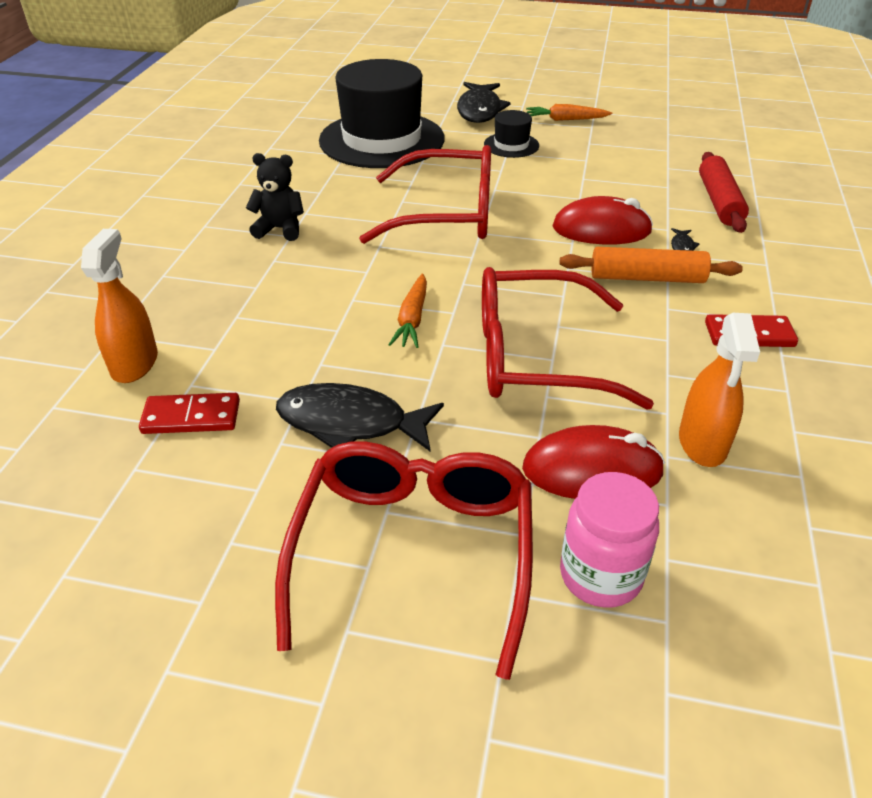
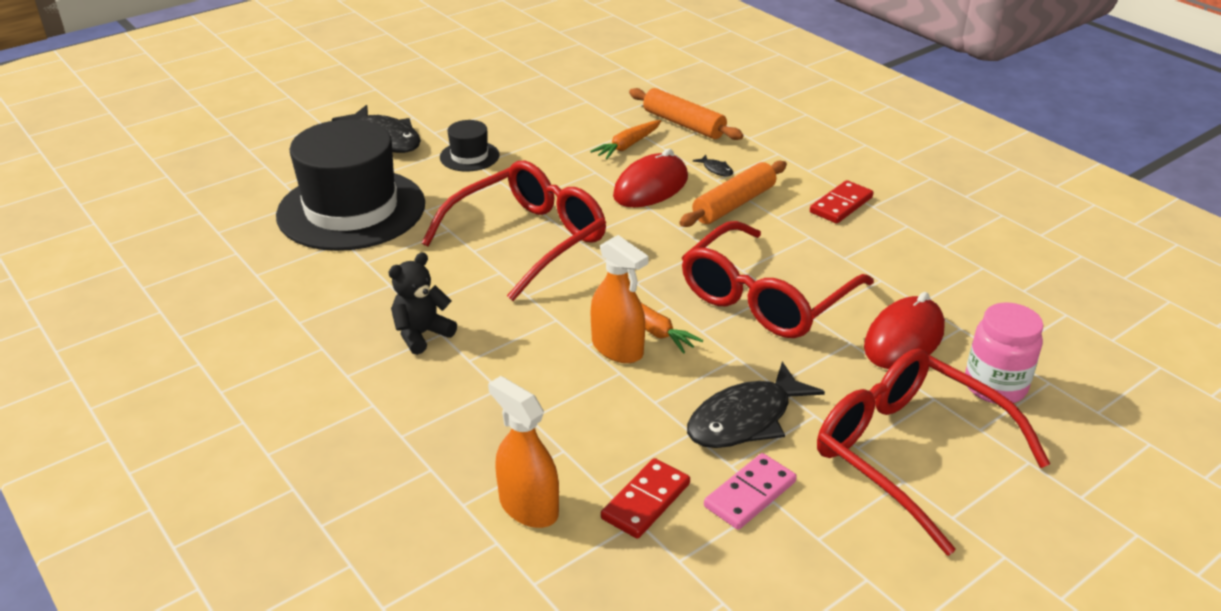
camera: 50 degrees left, 5 degrees down
(252, 471) = (749, 494): none -> pink domino
(565, 119) = (471, 112): orange carrot -> orange carrot (627, 146)
(702, 443) = (921, 284): orange spray bottle -> orange spray bottle (617, 348)
(719, 202) = (683, 124): red rolling pin -> orange rolling pin

